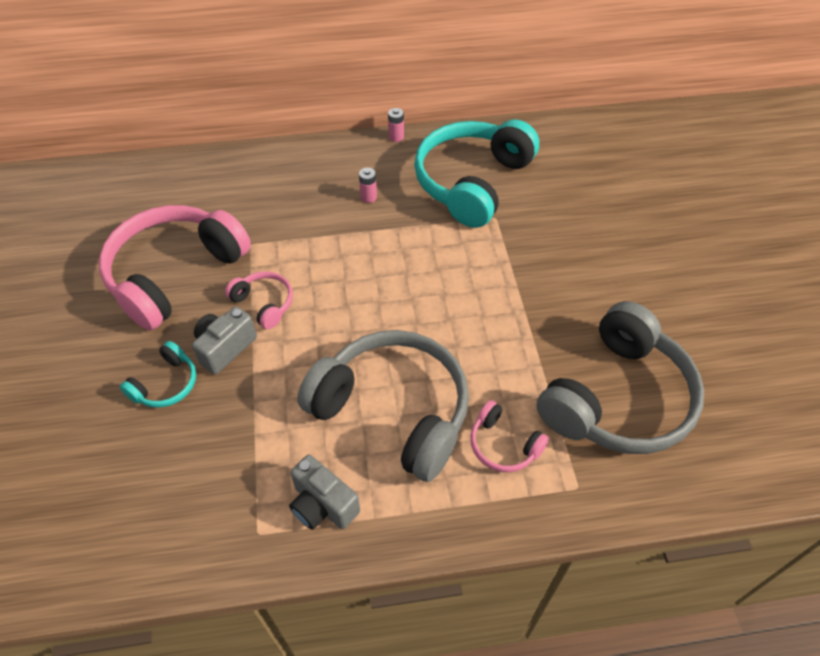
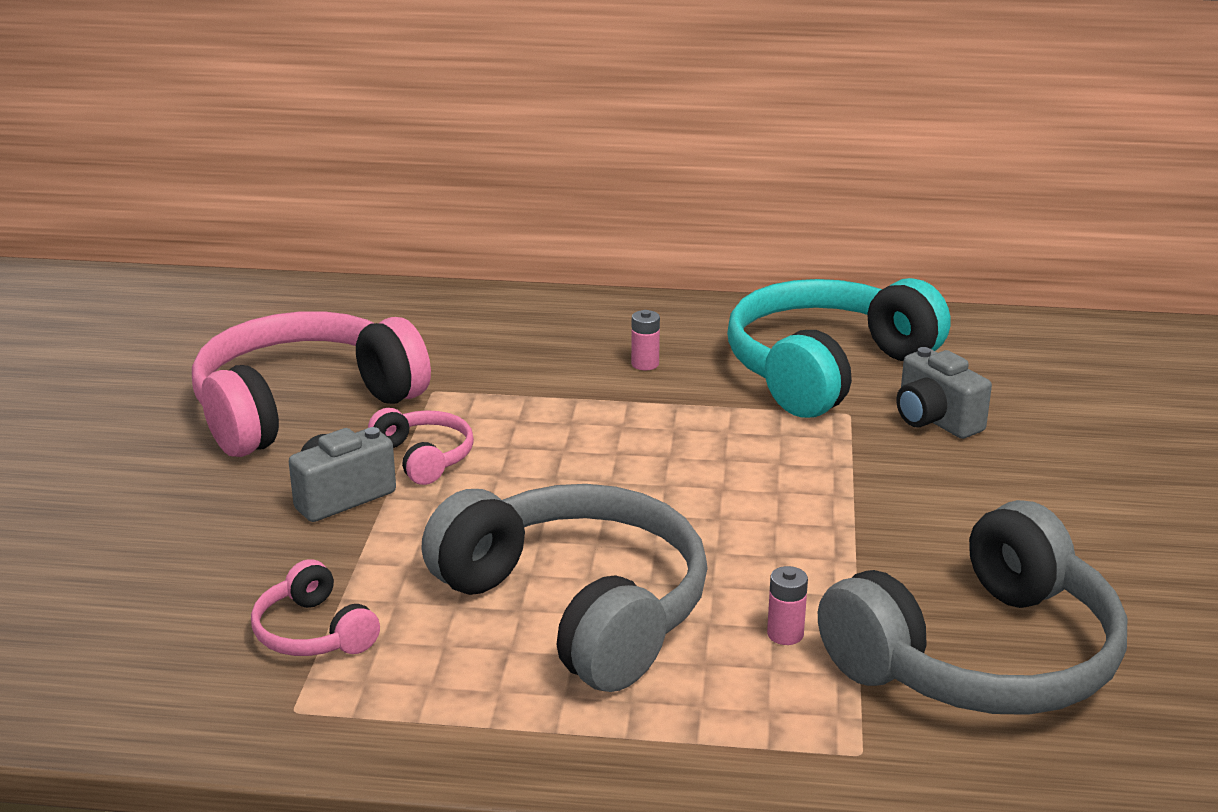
camera: 15 degrees right, 25 degrees down
(166, 384) = (232, 522): turquoise headphones -> none
(323, 505) = (412, 696): grey camera -> grey camera (935, 420)
(396, 137) = (720, 304): pink battery -> pink battery (785, 634)
(503, 445) = (748, 679): pink headphones -> pink headphones (313, 633)

